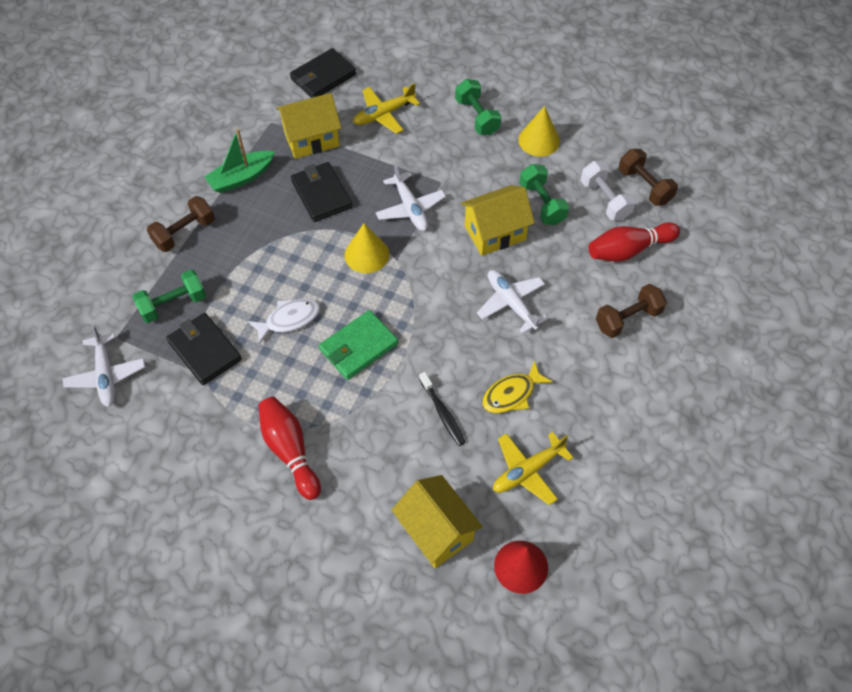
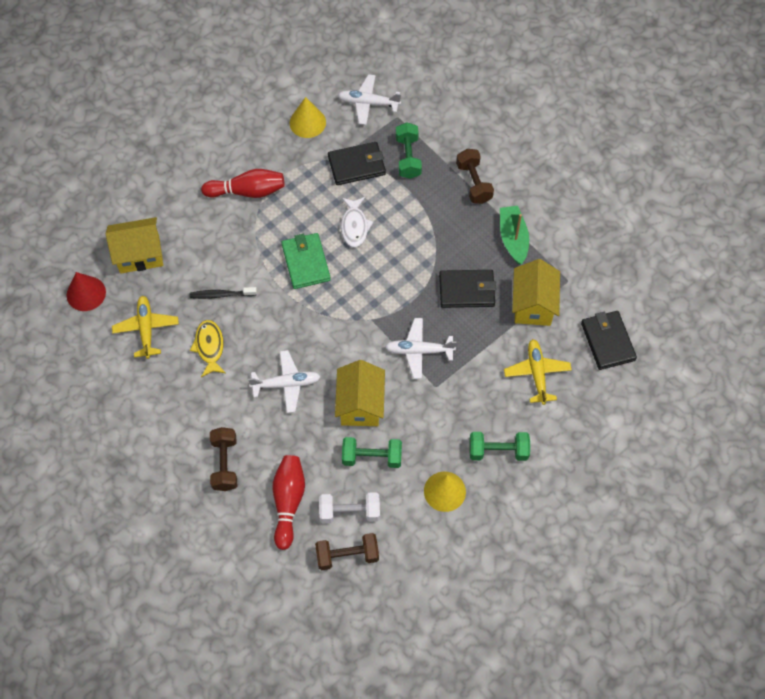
camera: 115 degrees right, 5 degrees up
(366, 254) = (388, 300): yellow cone -> yellow cone (307, 122)

